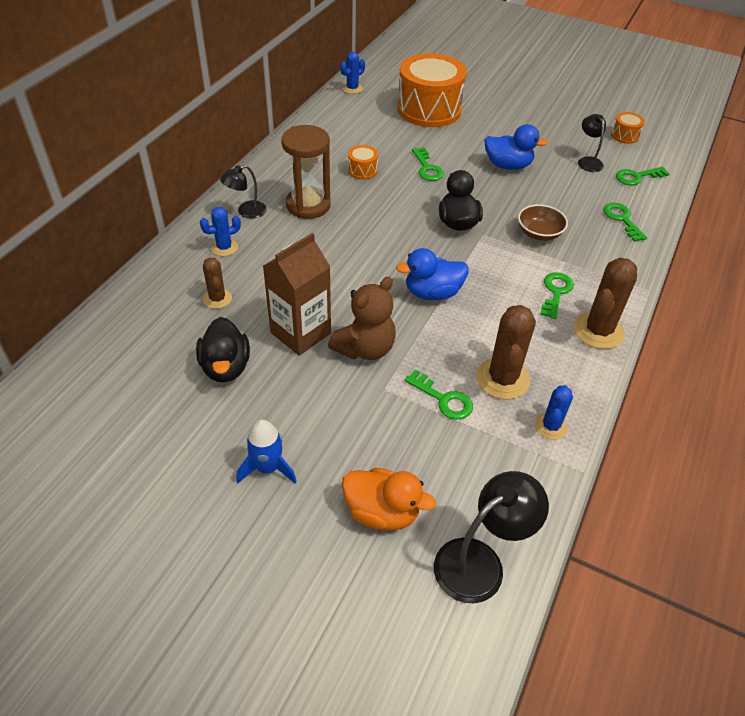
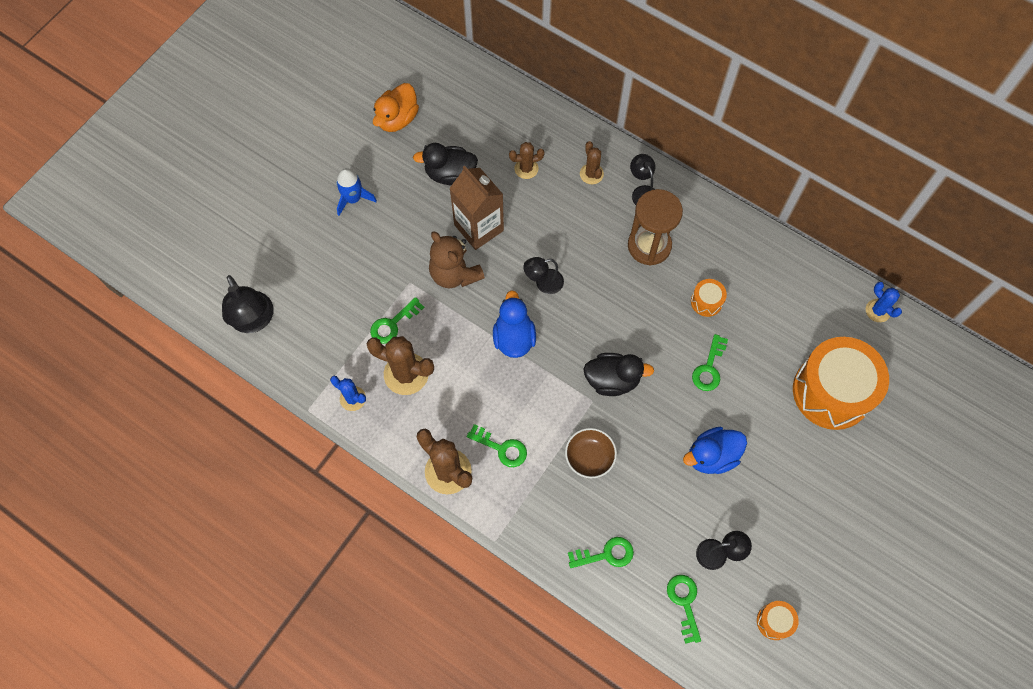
camera: 100 degrees right, 20 degrees up
(224, 247) = (591, 174): blue cactus -> brown cactus
(363, 275) = (543, 283): none -> black lamp
(382, 512) = (304, 266): orange duck -> orange duck (397, 119)
(427, 168) = (709, 368): green key -> green key turned 60 degrees counterclockwise
(508, 165) = (711, 456): blue duck -> blue duck turned 45 degrees clockwise

